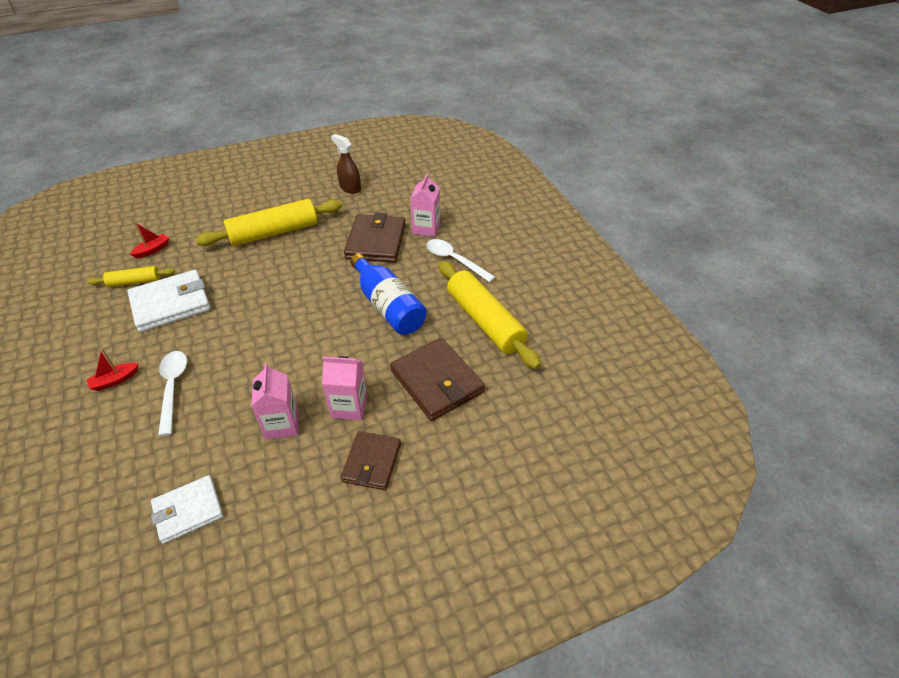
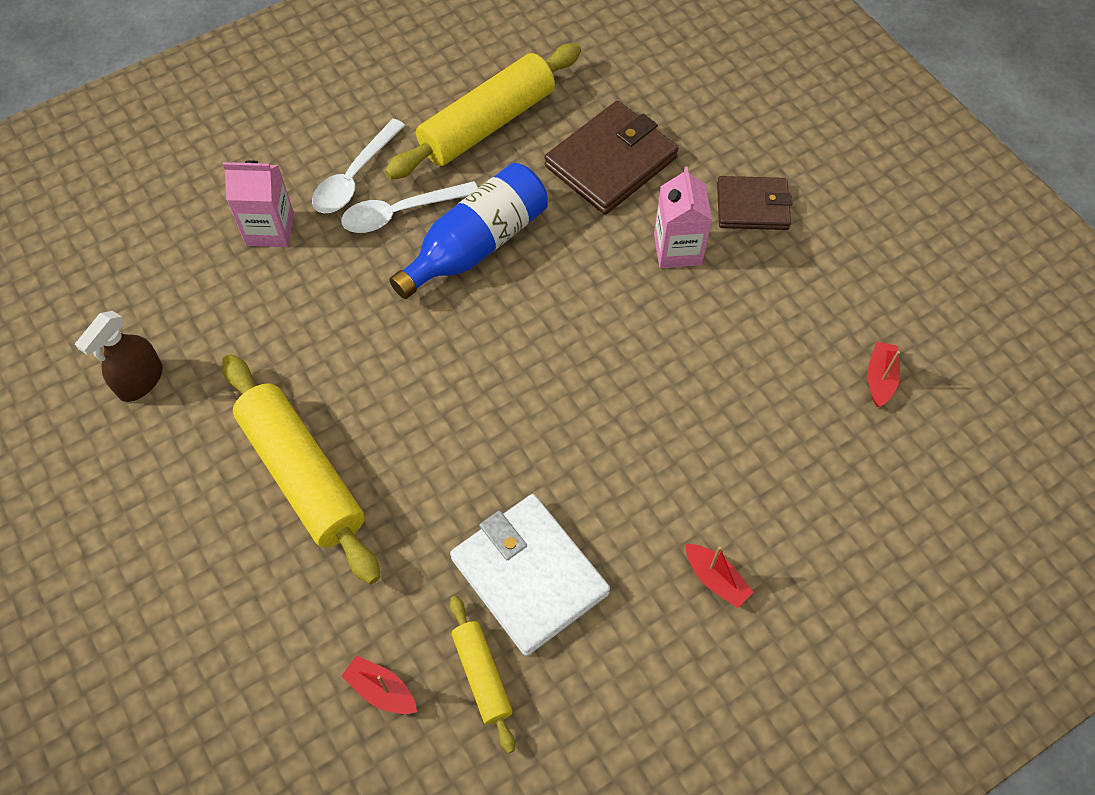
camera: 100 degrees left, 15 degrees up
(173, 388) = (706, 484): white spoon -> white spoon (401, 212)
(188, 510) = (880, 378): white wallet -> red boat
(282, 424) = (727, 318): pink carton -> none
(376, 242) = (316, 296): brown wallet -> none

